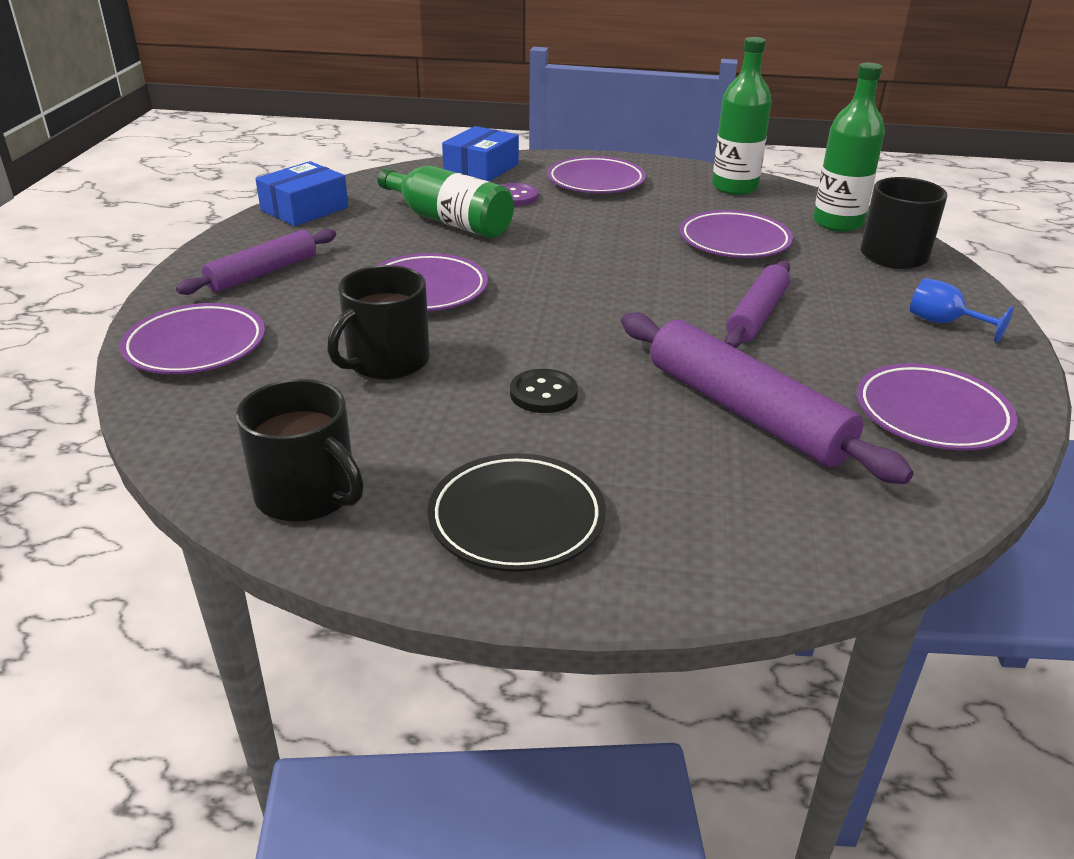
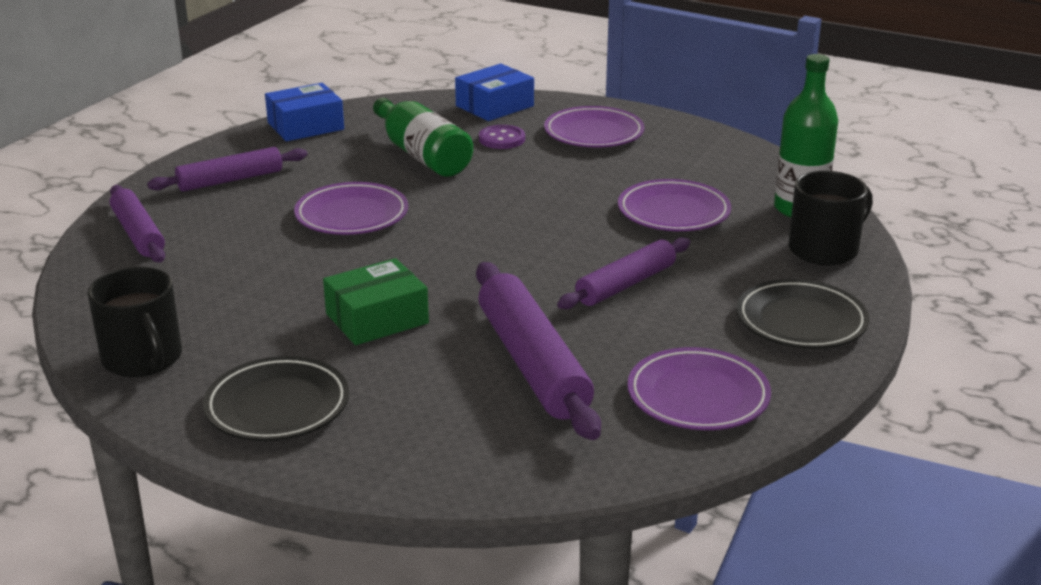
camera: 20 degrees right, 5 degrees down
(195, 346) = (138, 234): purple plate -> purple rolling pin
(386, 361) = (273, 270): black mug -> none
(543, 393) = (377, 318): black button -> green box
(734, 187) = (729, 157): green bottle -> none
(943, 323) = (801, 321): blue goblet -> black plate

